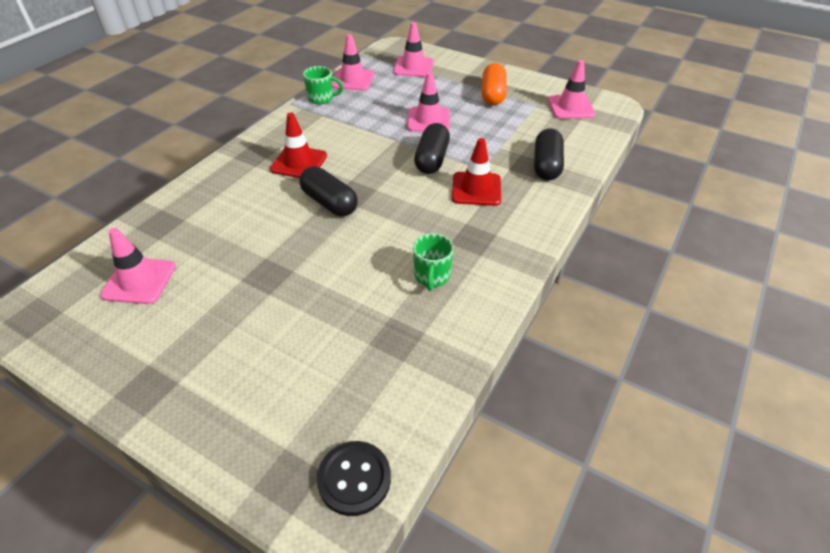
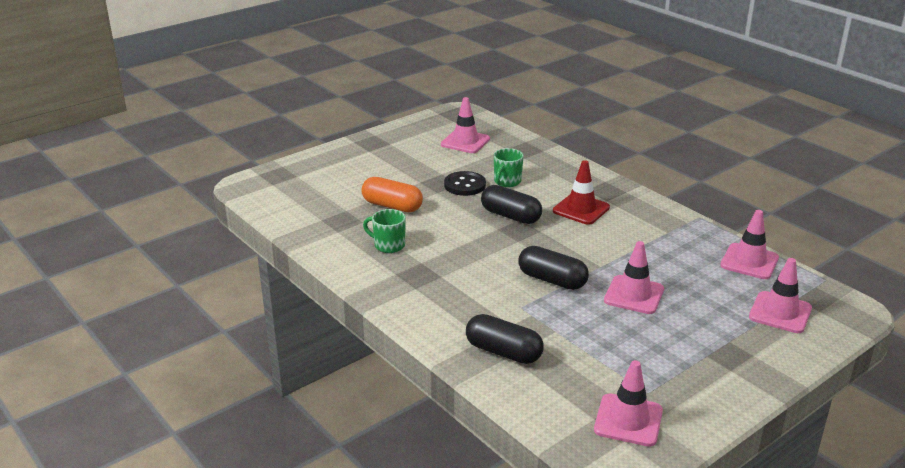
camera: 110 degrees right, 15 degrees down
(321, 98) = (705, 236): green mug -> green mug (507, 182)
(329, 203) = (511, 216): black capsule -> black capsule turned 60 degrees clockwise
(354, 479) = (259, 192): black button -> black button (465, 185)
(476, 189) = (487, 294): red traffic cone -> none
(493, 95) = (683, 360): orange capsule -> orange capsule (392, 206)

